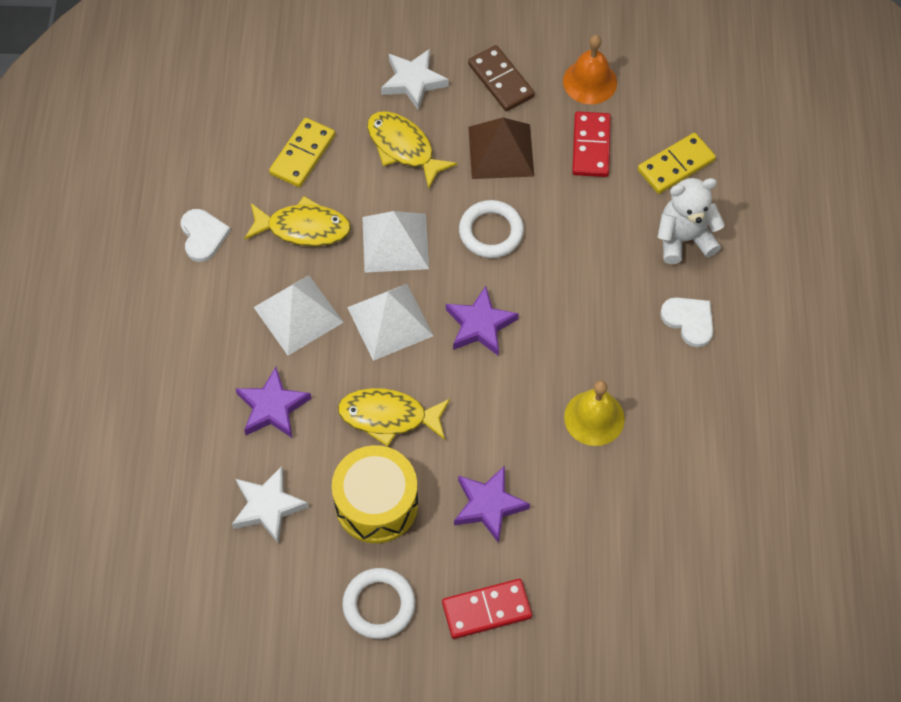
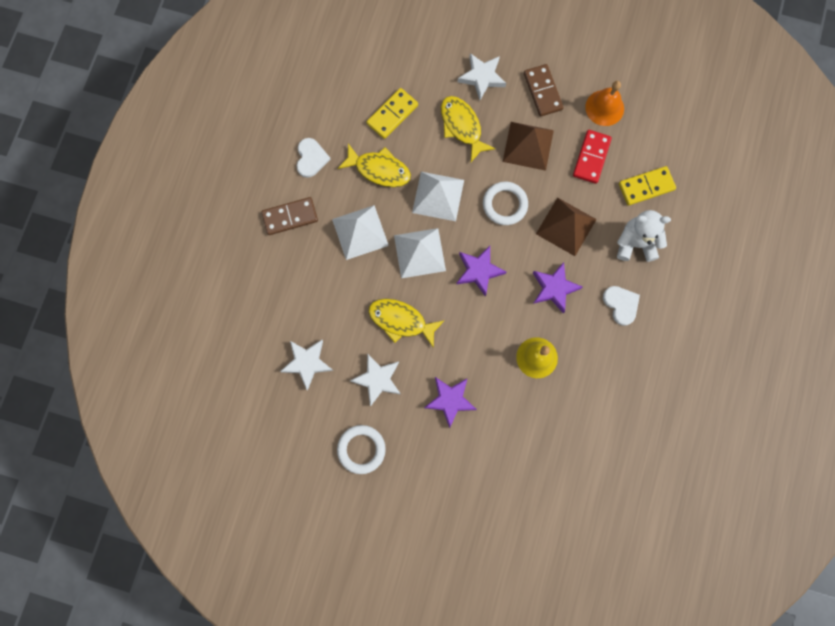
camera: 15 degrees right, 15 degrees up
(192, 318) = (290, 217): none -> brown domino
(272, 407) = (327, 294): purple star -> purple star (554, 288)
(376, 503) = (377, 379): yellow drum -> white star
(486, 610) = (429, 471): red domino -> none
(583, 240) = (566, 226): none -> brown pyramid

